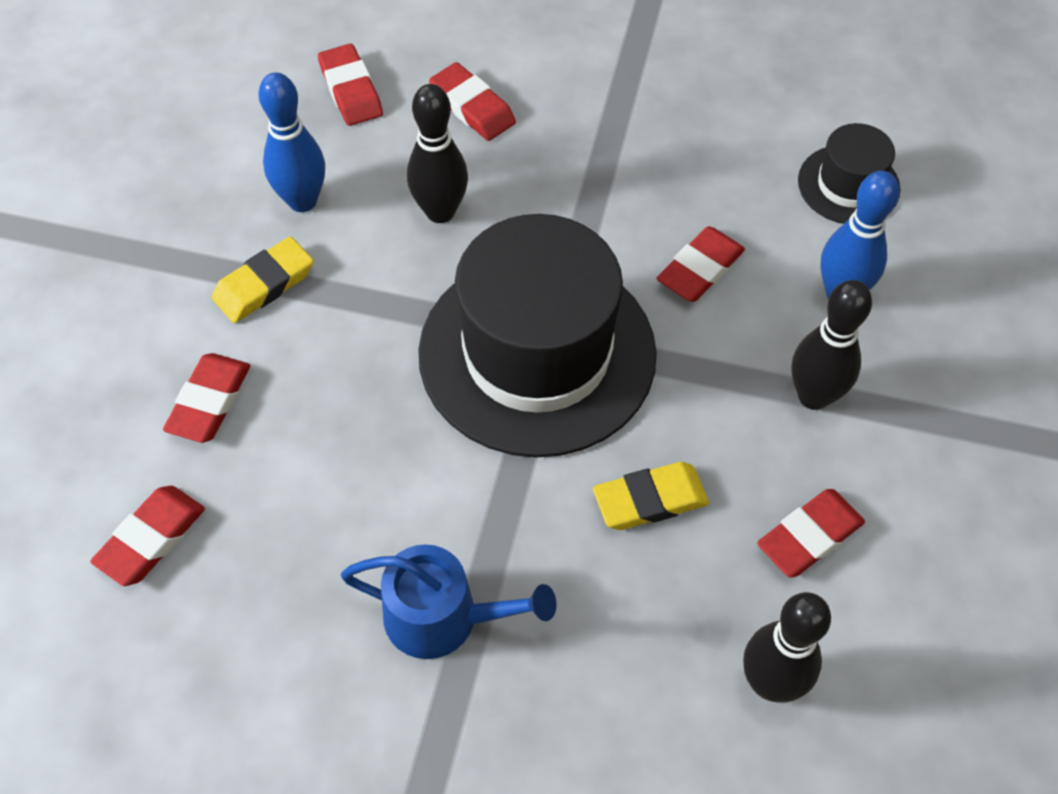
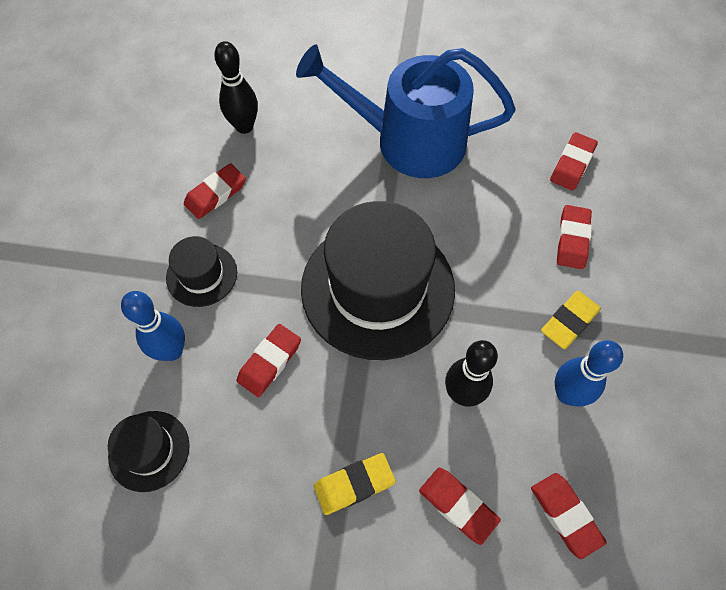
camera: 175 degrees right, 5 degrees up
(442, 617) = (409, 141): blue watering can -> blue watering can, size x1.85
(650, 500) = (304, 206): yellow eraser -> yellow eraser (354, 484)
(813, 396) = (202, 275): black bowling pin -> black hat

